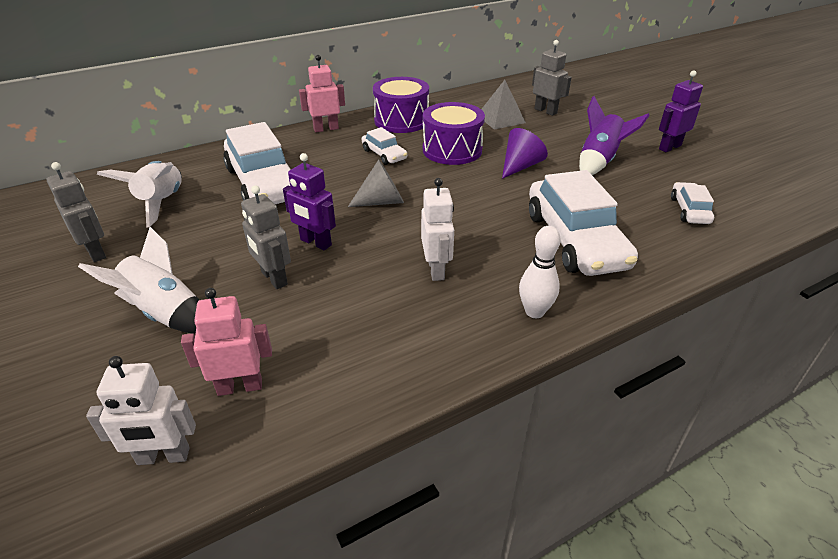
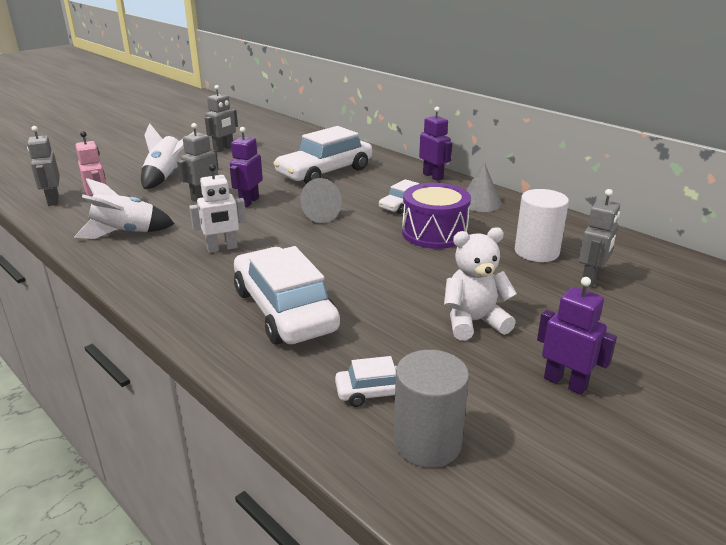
camera: 75 degrees right, 10 degrees down
(161, 203) = (284, 151): white rocket -> white rocket (125, 233)
(163, 457) = (53, 200): white robot -> grey robot
(326, 129) = (433, 176): pink robot -> purple robot
(401, 120) = (480, 203): purple drum -> grey cone
(501, 119) = (536, 252): grey pyramid -> white cylinder
(520, 166) = (423, 271): purple cone -> none
(534, 312) = (169, 294): white bowling pin -> none
(575, 240) = (284, 310): white car -> white car turned 90 degrees clockwise
(599, 161) = (473, 322): purple rocket -> white teddy bear
(739, 202) = (427, 442): none -> grey cylinder

